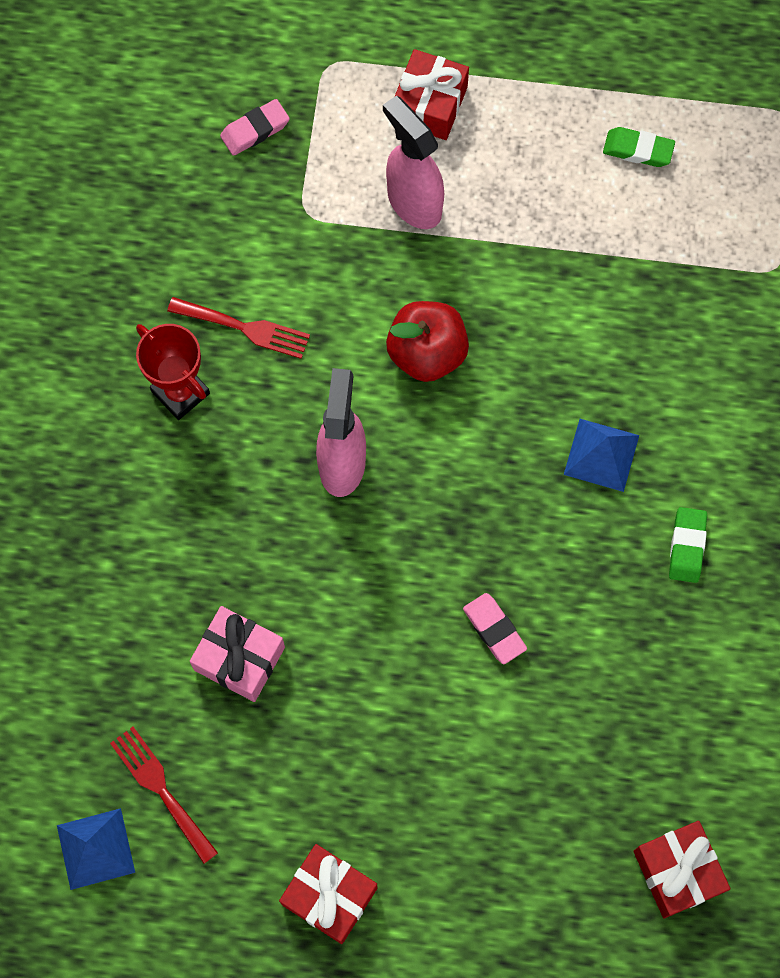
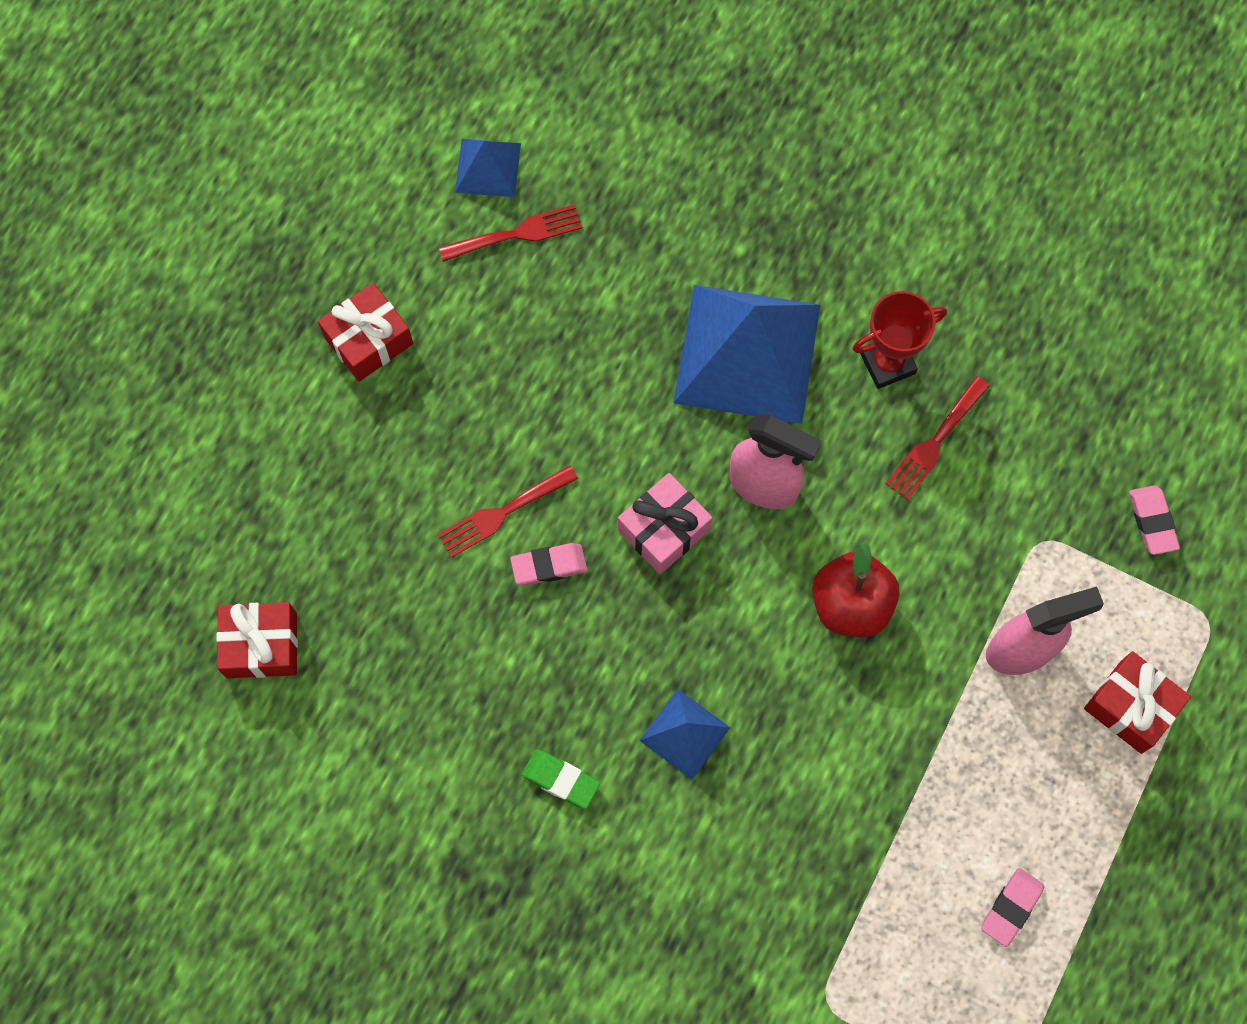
camera: 110 degrees right, 0 degrees up
(214, 521) = (747, 353): none -> blue pyramid
(239, 658) = (609, 334): pink gift -> pink gift (664, 529)
(459, 692) = (502, 513): none -> red fork
(638, 150) = (1011, 907): green eraser -> pink eraser

